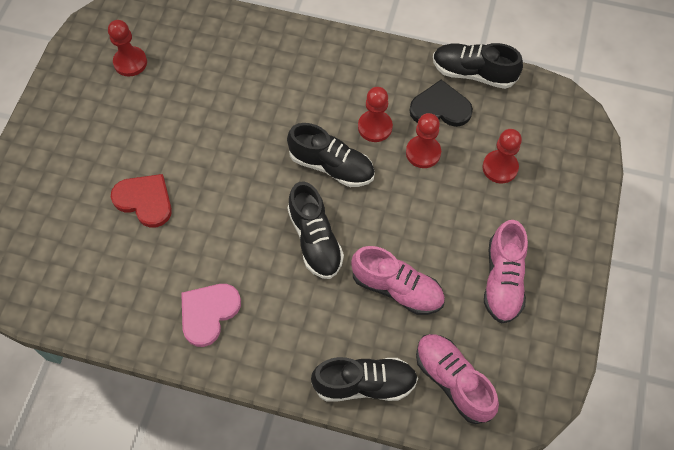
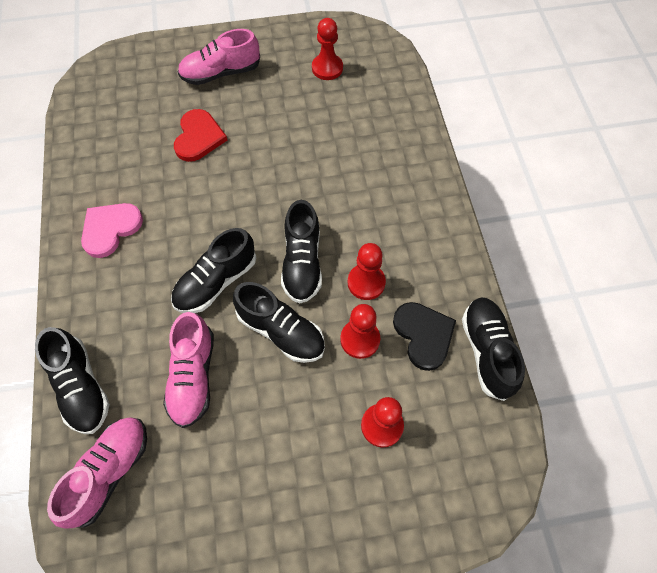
camera: 65 degrees right, 0 degrees up
(208, 313) = (110, 229): pink heart -> pink heart turned 60 degrees counterclockwise
(388, 206) = (281, 331): none -> black shoe
(503, 280) = (244, 481): pink shoe -> pink shoe (221, 73)

